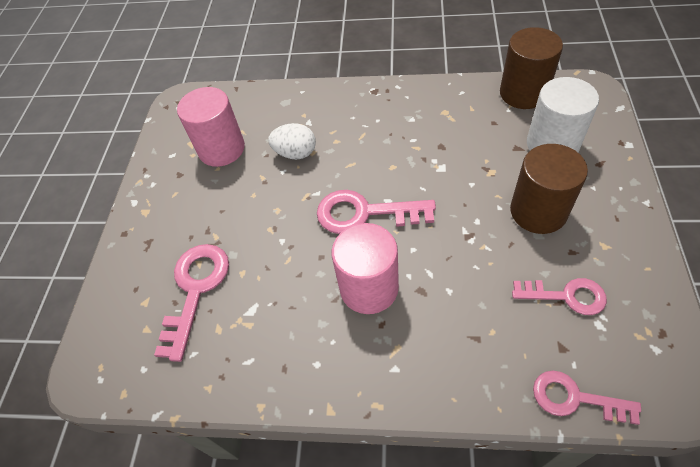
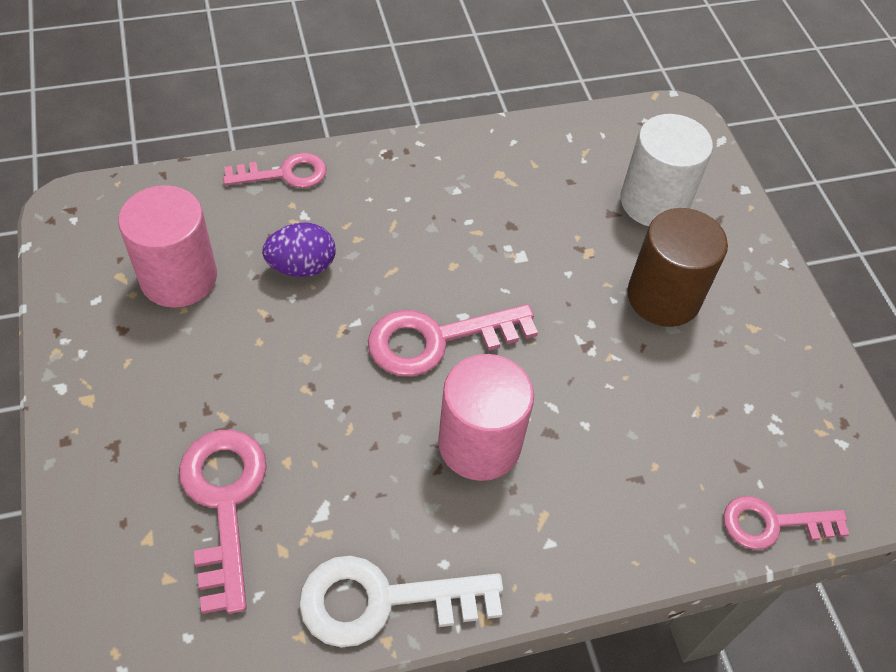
camera: 30 degrees left, 0 degrees up
(268, 378) = (383, 600): none -> white key
(295, 153) = (302, 267): white egg -> purple egg
(523, 93) = (596, 134): brown cylinder -> none
(566, 296) = (728, 401): pink key -> pink key (284, 174)

